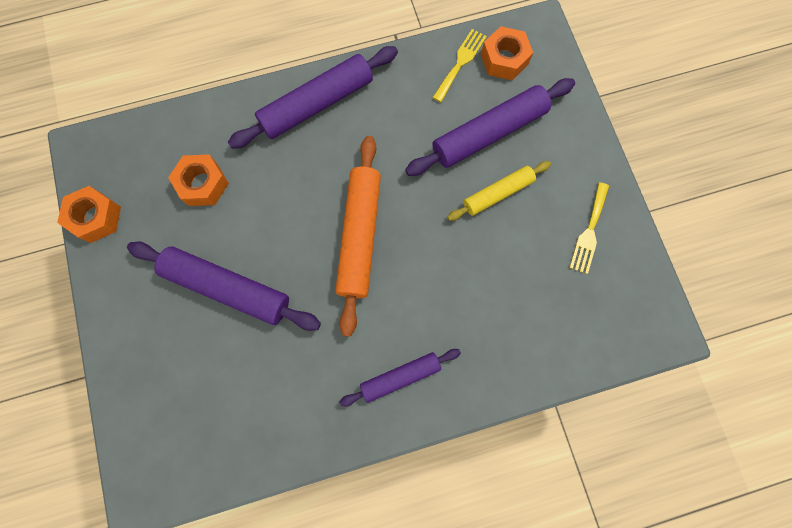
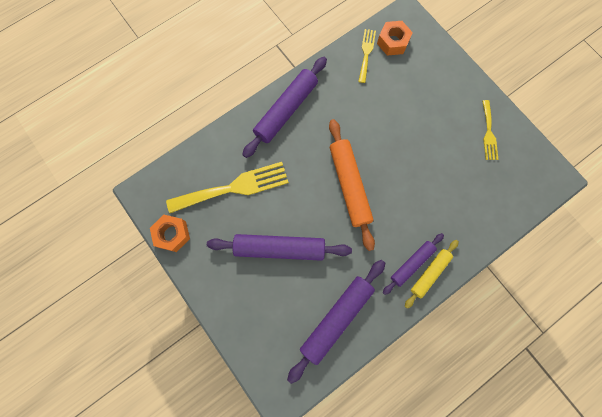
camera: 20 degrees left, 0 degrees up
(203, 184) = (234, 187): orange nut -> yellow fork
(489, 133) = (403, 92): purple rolling pin -> purple rolling pin (336, 319)
(497, 193) = (423, 129): yellow rolling pin -> yellow rolling pin (429, 273)

